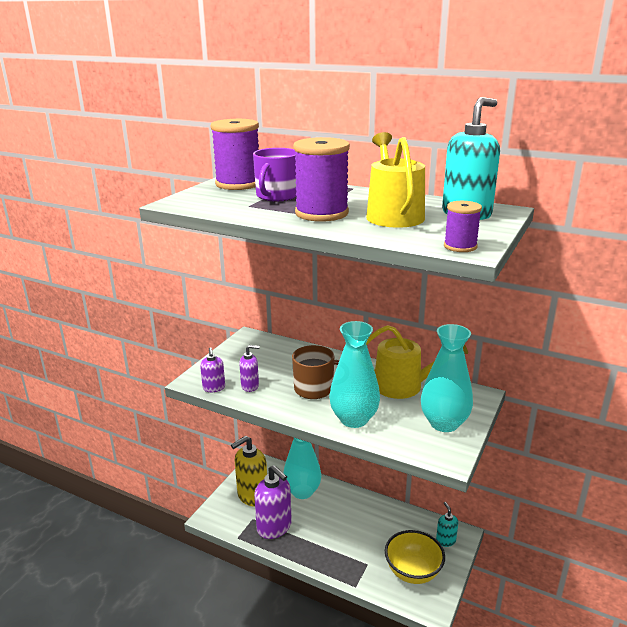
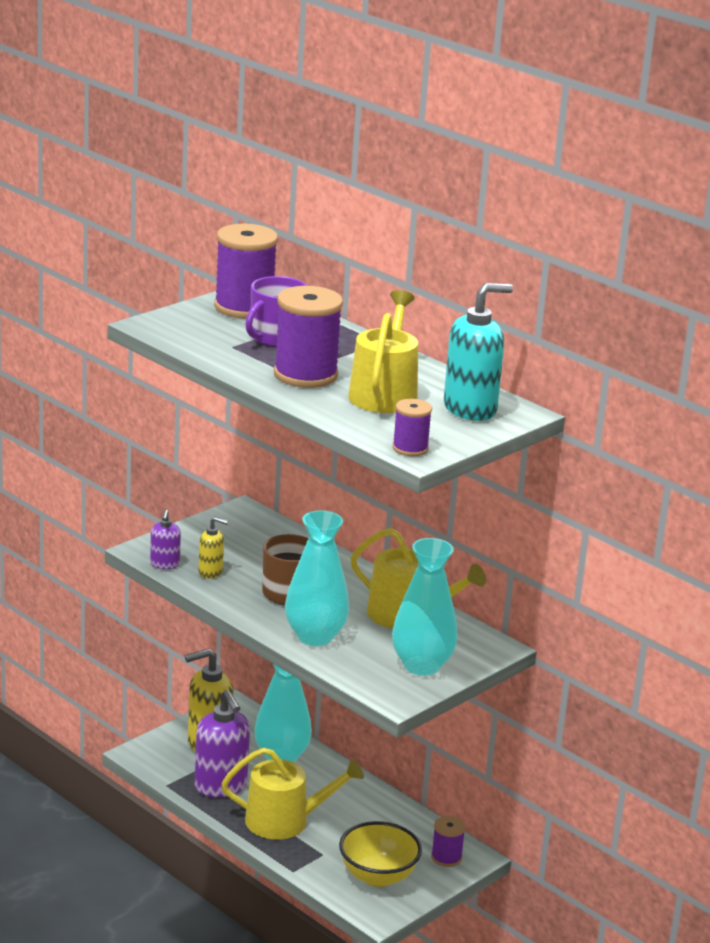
camera: 15 degrees right, 0 degrees up
(250, 386) = (210, 572): purple soap dispenser -> yellow soap dispenser
(329, 543) = (285, 821): none -> yellow watering can
(445, 540) = (446, 857): turquoise soap dispenser -> purple spool

